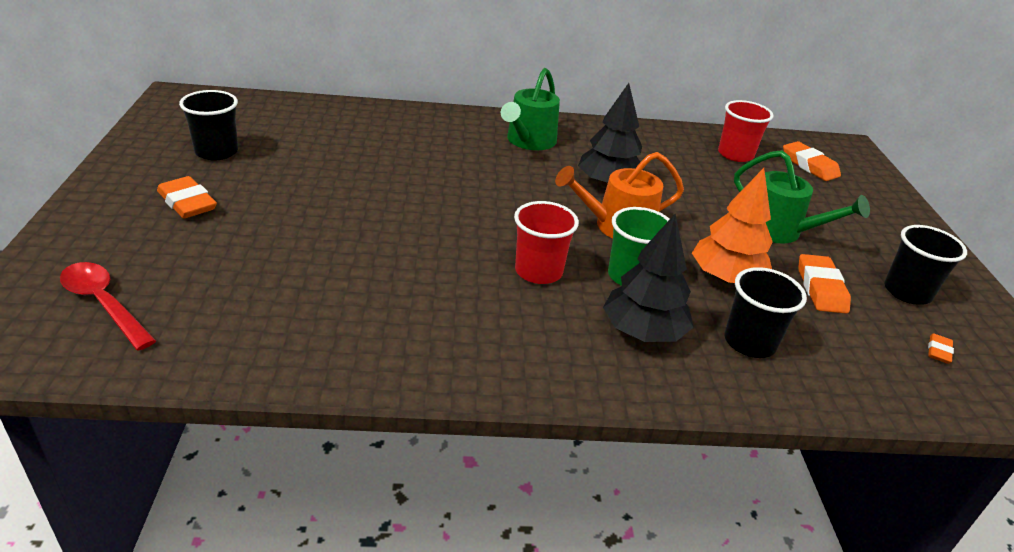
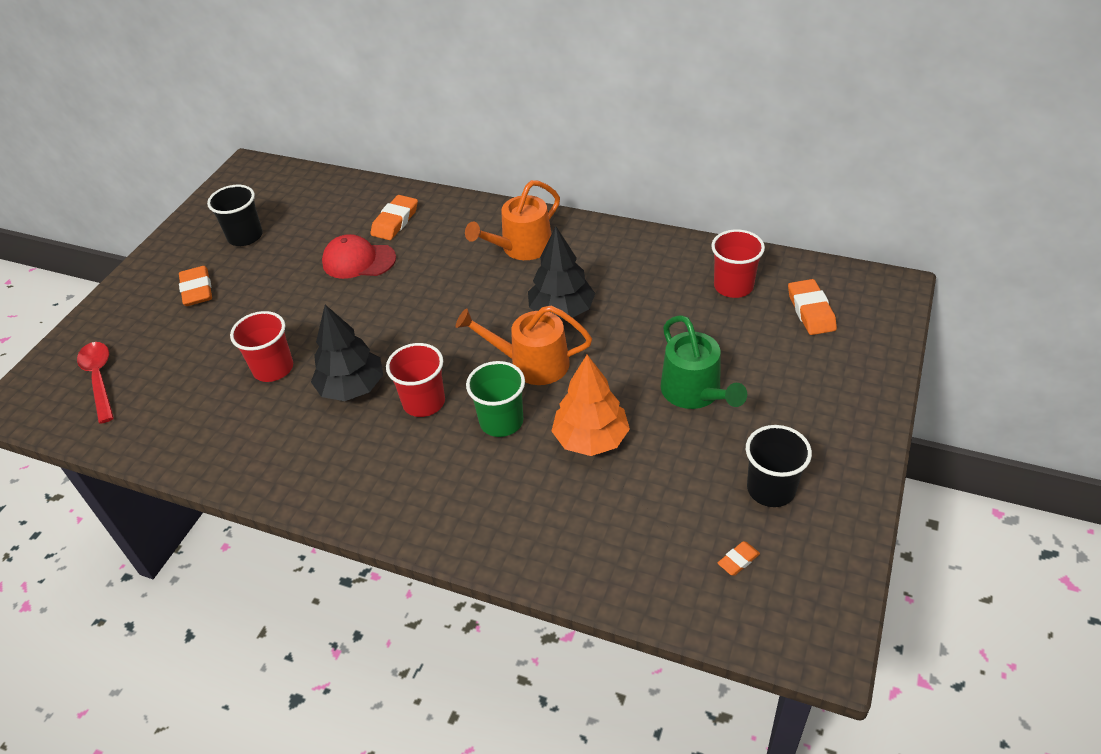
camera: 30 degrees right, 10 degrees up
(341, 264) = (273, 368): none -> red cup
(368, 162) = (358, 261): none -> red cap
(529, 141) = (522, 247): green watering can -> orange watering can
(643, 332) = (468, 480): black tree -> black tree (352, 388)
(749, 342) = (555, 510): black cup -> none
(821, 288) = (678, 467): orange eraser -> orange eraser (395, 221)

